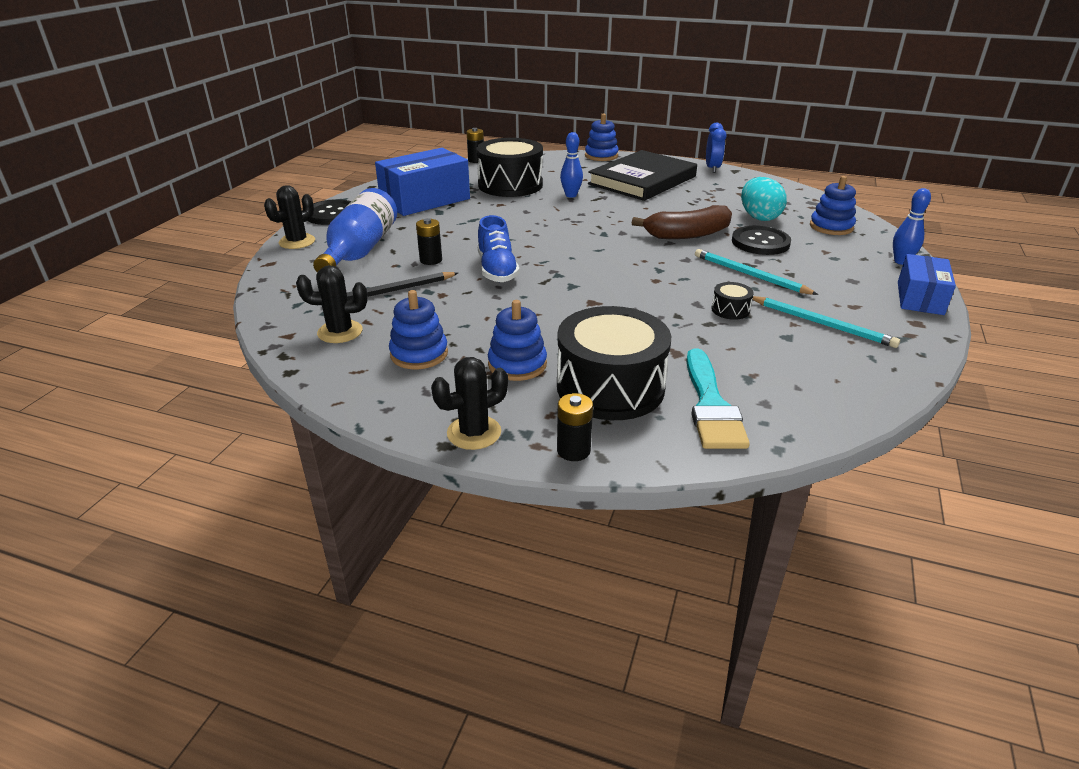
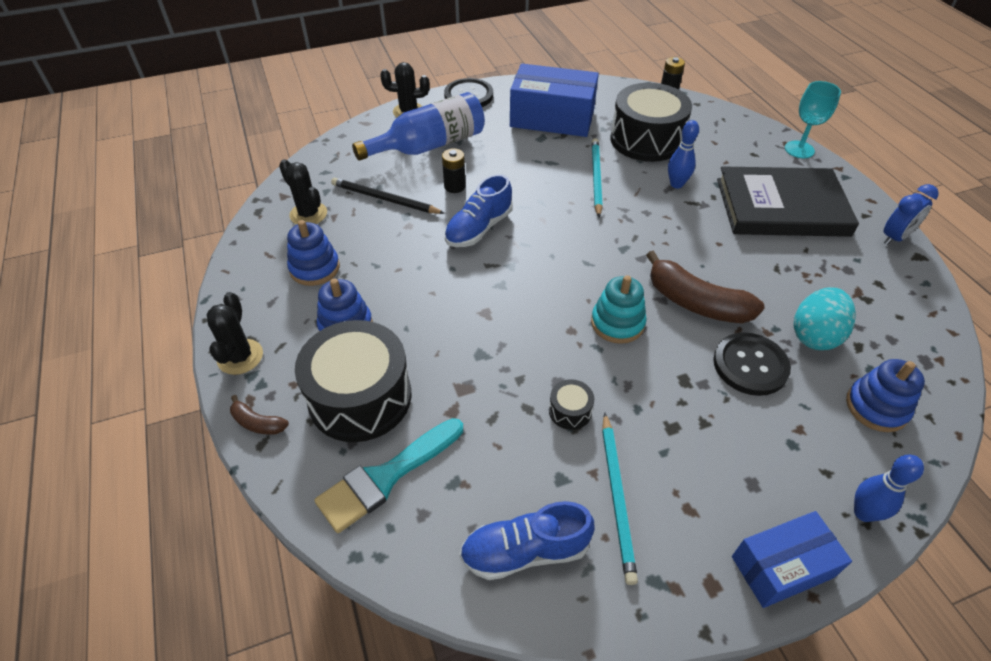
camera: 50 degrees right, 15 degrees up
(474, 433) = (240, 357): black cactus -> black cactus turned 75 degrees clockwise
(573, 450) = (257, 423): black battery -> brown banana
(601, 156) = (799, 149): blue stacking toy -> turquoise goblet
(671, 263) = (617, 323): none -> turquoise stacking toy
(750, 275) = (661, 392): turquoise pencil -> turquoise pencil (596, 178)
(837, 374) = (525, 551): none -> blue shoe

